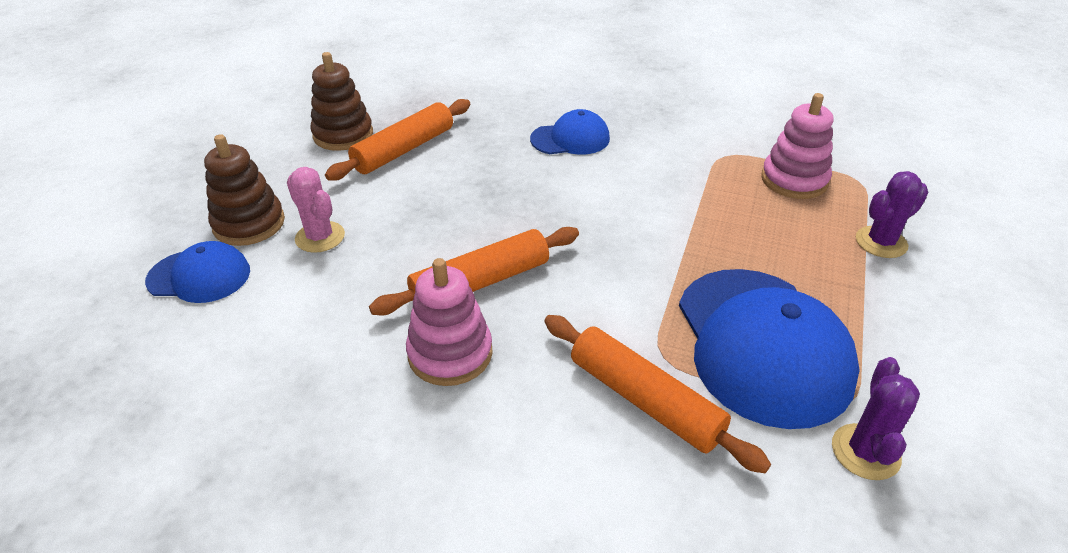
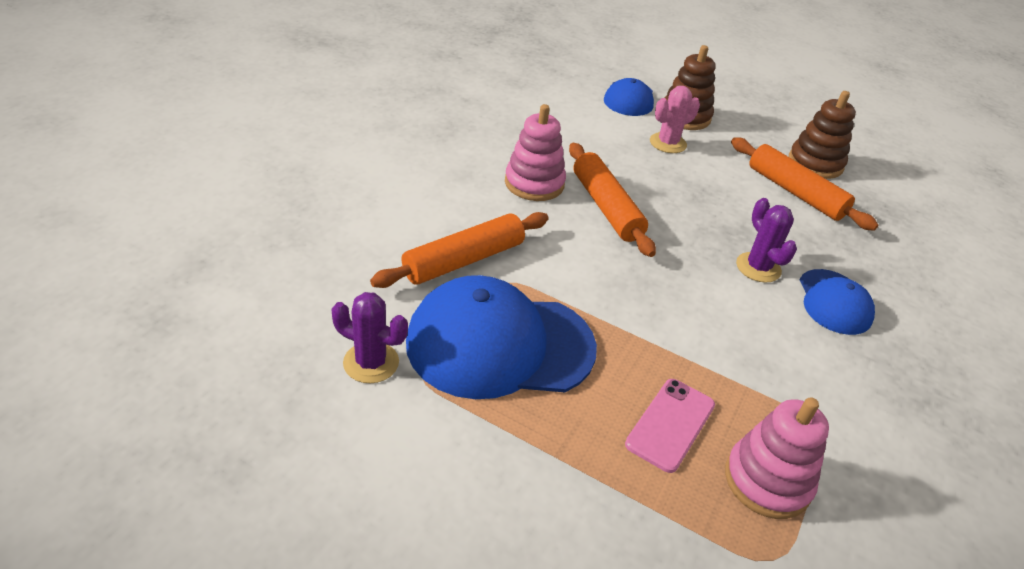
camera: 95 degrees right, 0 degrees up
(777, 226) = (670, 424): none -> pink phone
(881, 242) = (634, 515): purple cactus -> purple cactus (758, 267)

